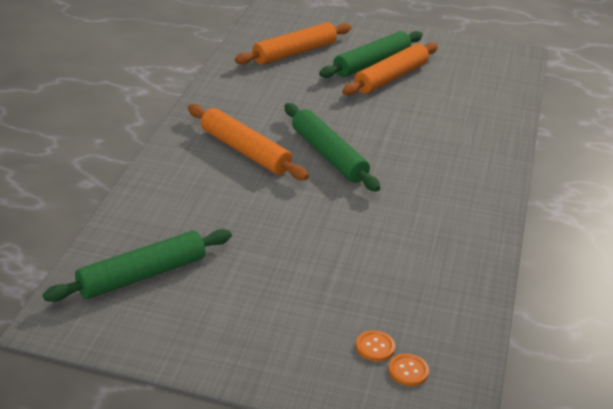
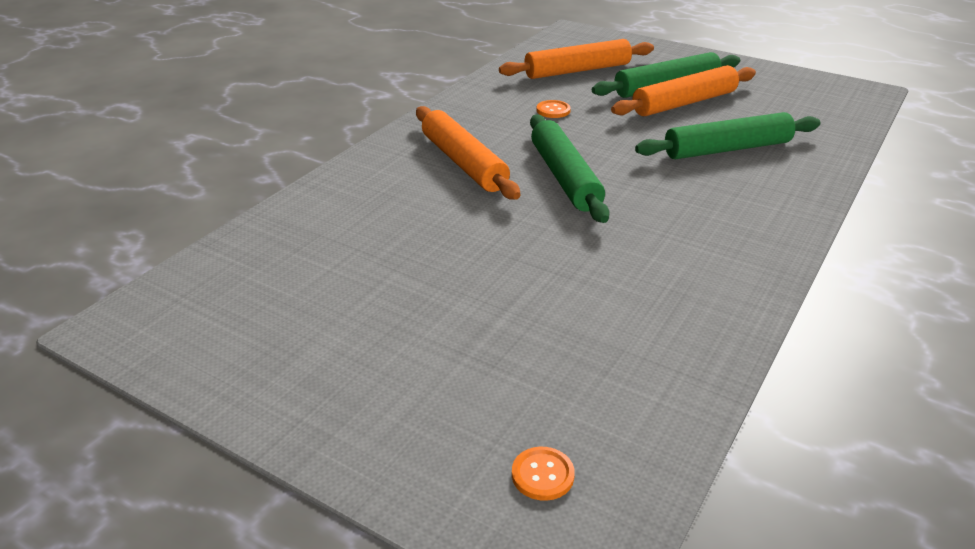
camera: 20 degrees right, 0 degrees up
(142, 275) = (255, 286): green rolling pin -> green rolling pin (727, 149)
(375, 347) = (509, 429): orange button -> orange button (553, 110)

